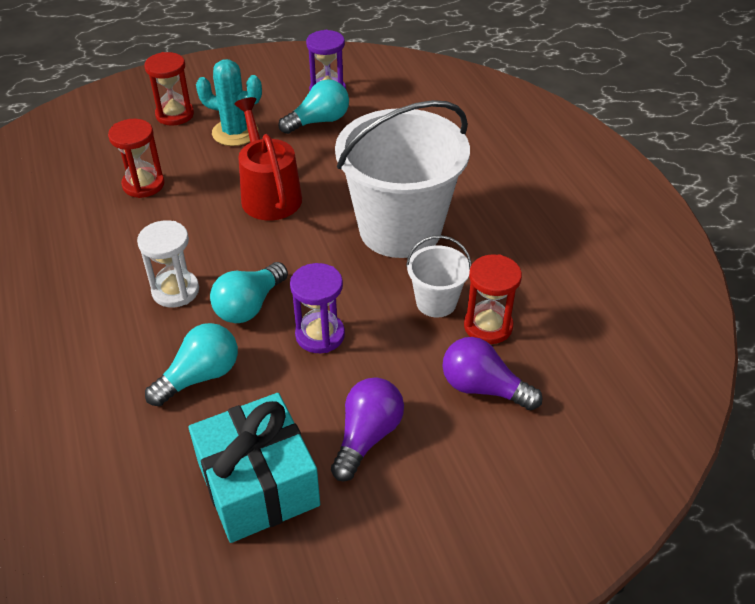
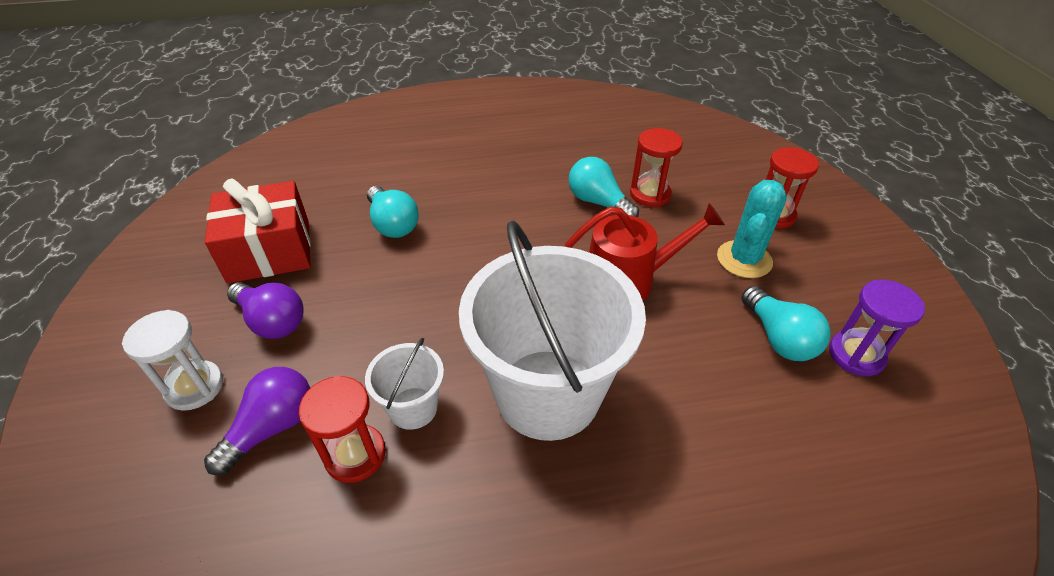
camera: 100 degrees right, 0 degrees up
(175, 291) = (497, 212): white hourglass -> white hourglass (194, 387)
(249, 306) = (462, 256): turquoise light bulb -> turquoise light bulb (598, 202)
(258, 484) = (269, 251): turquoise gift -> red gift
(320, 335) = (406, 301): purple hourglass -> none

